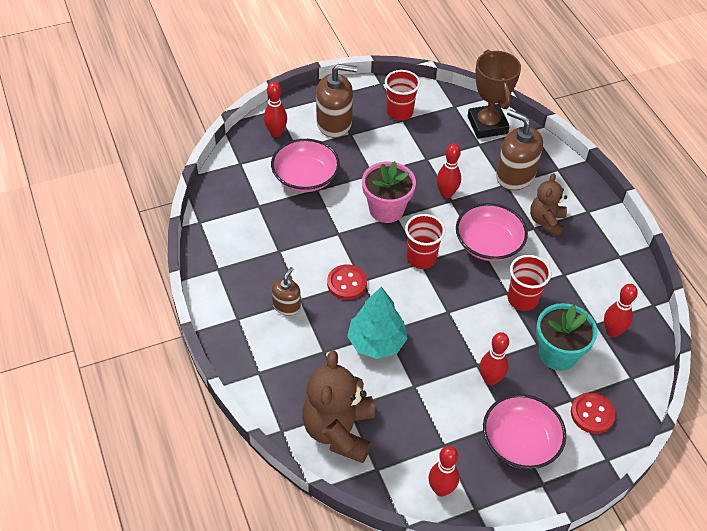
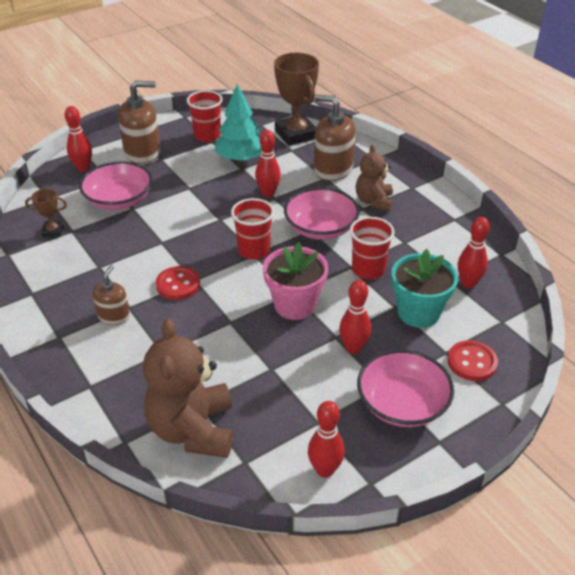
camera: 10 degrees left, 10 degrees down
(242, 203) = (53, 231): none -> brown trophy
(376, 342) = (220, 334): turquoise tree -> turquoise tree (240, 158)
(386, 209) = (209, 214): pink flower pot -> pink flower pot (295, 305)

